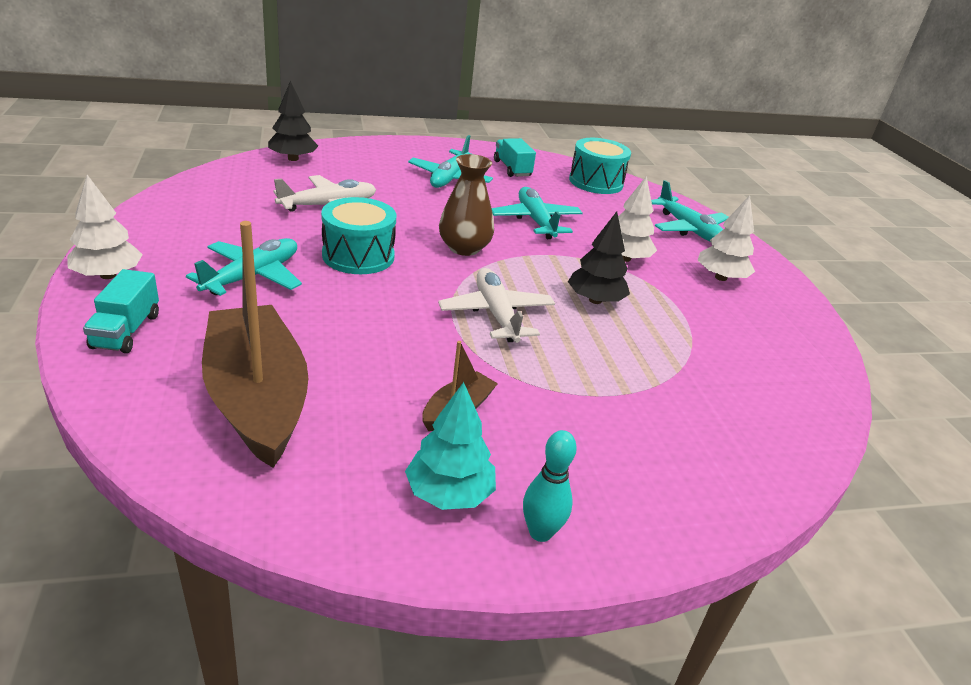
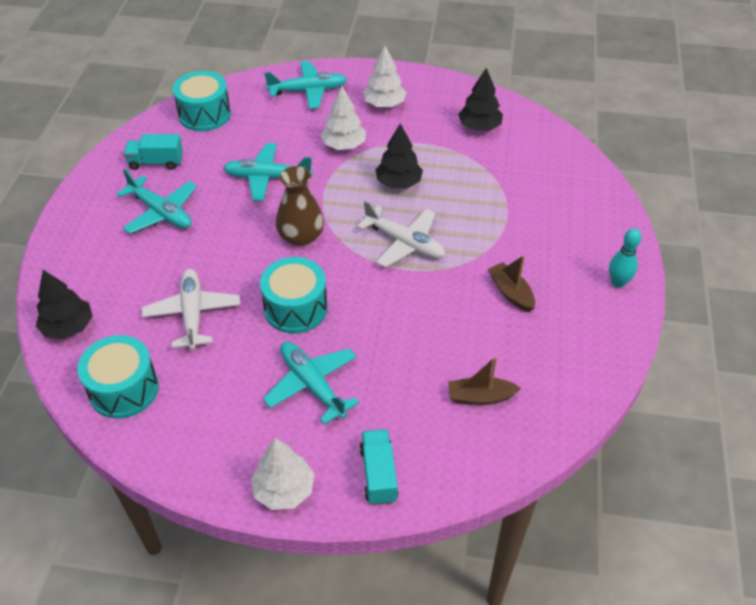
camera: 65 degrees left, 15 degrees up
(126, 331) = (378, 474): turquoise truck -> turquoise truck turned 120 degrees counterclockwise
(228, 187) = (124, 389): none -> turquoise drum
(257, 398) = (480, 397): brown boat -> brown boat, size x0.45
(449, 493) = (584, 314): turquoise tree -> none
(496, 314) = (404, 243): white plane -> white plane turned 150 degrees counterclockwise
(758, 354) = (479, 127): none -> black tree

